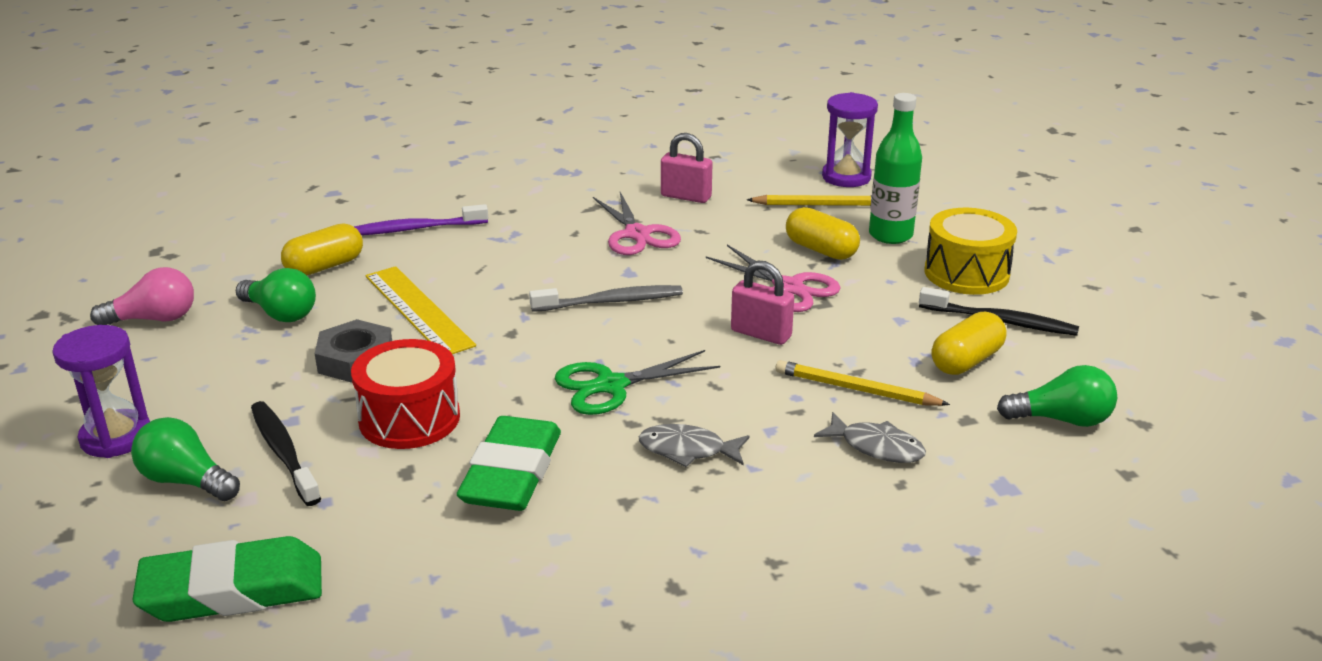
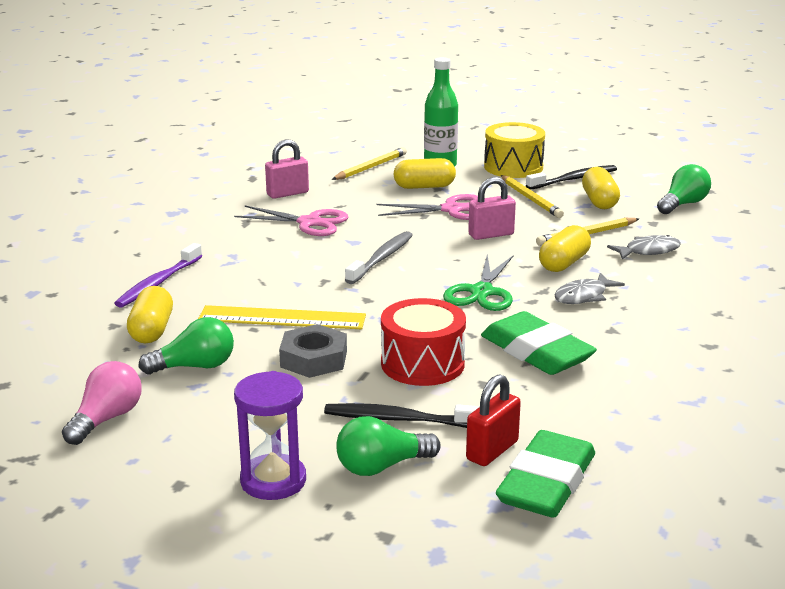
camera: 50 degrees left, 5 degrees down
(270, 531) = (492, 451): none -> red padlock
(755, 405) = (564, 263): none -> yellow capsule
(846, 177) = (351, 149): purple hourglass -> none
(895, 318) = (531, 199): none -> yellow pencil

